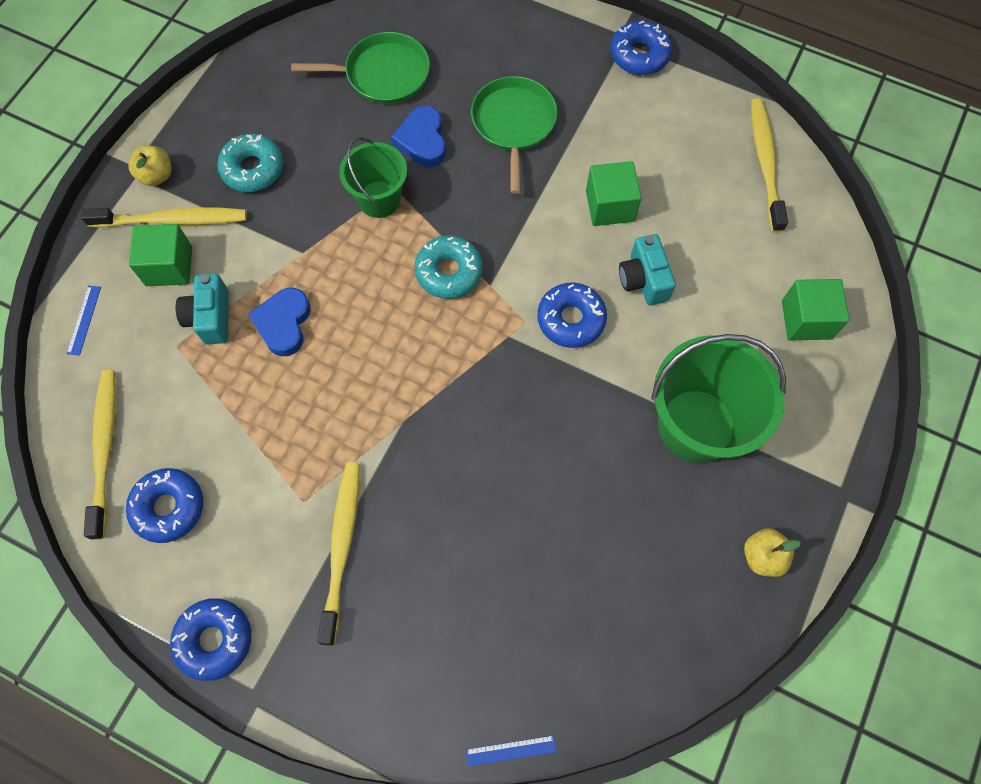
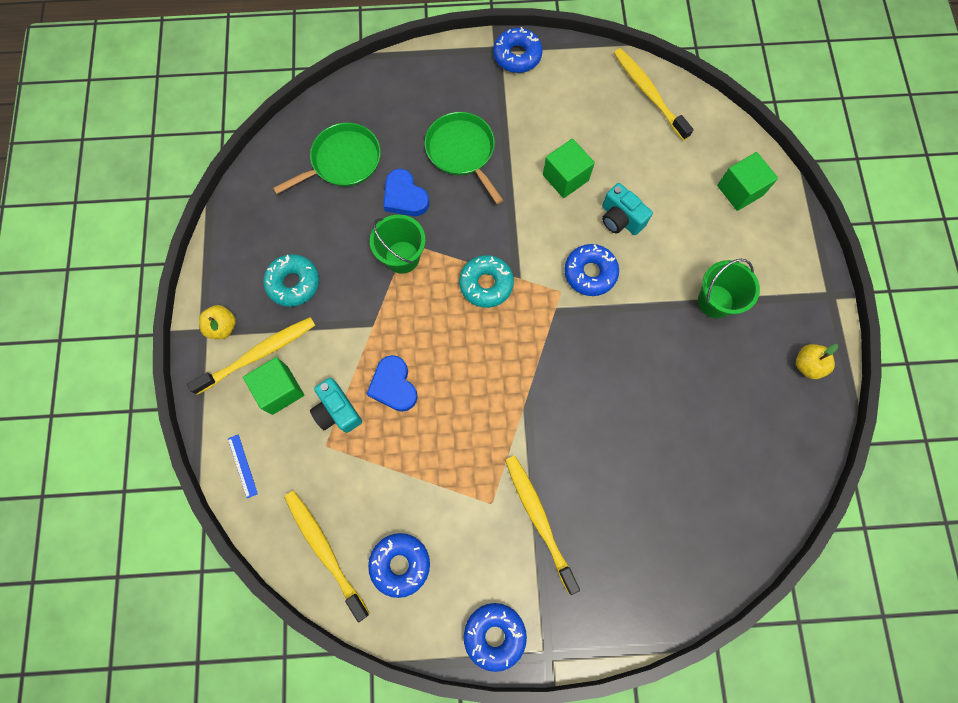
camera: 30 degrees left, 5 degrees up
(510, 750) = (733, 585): blue ruler -> none
(696, 425) = (715, 301): green bucket -> green bucket, size x0.60

